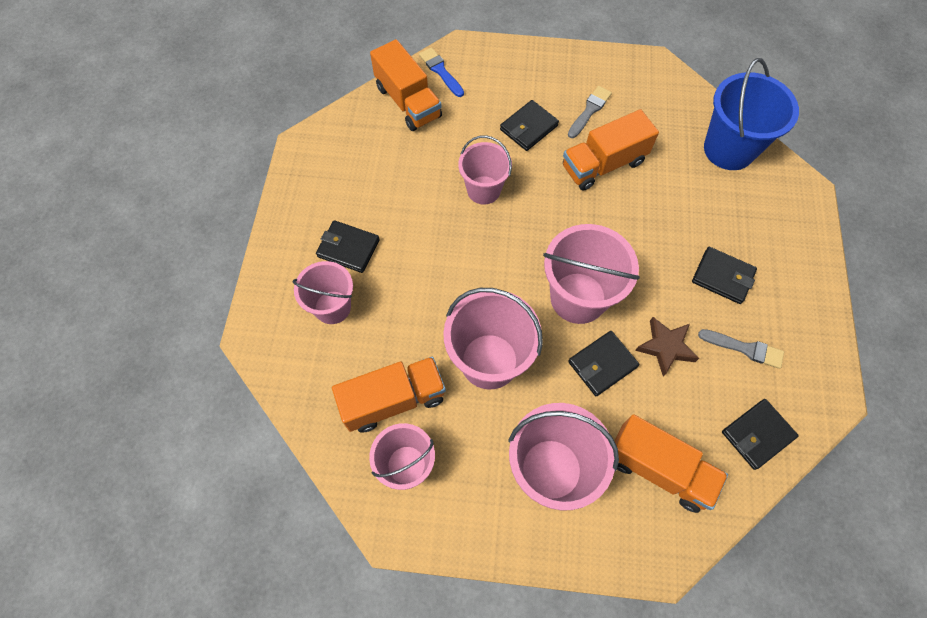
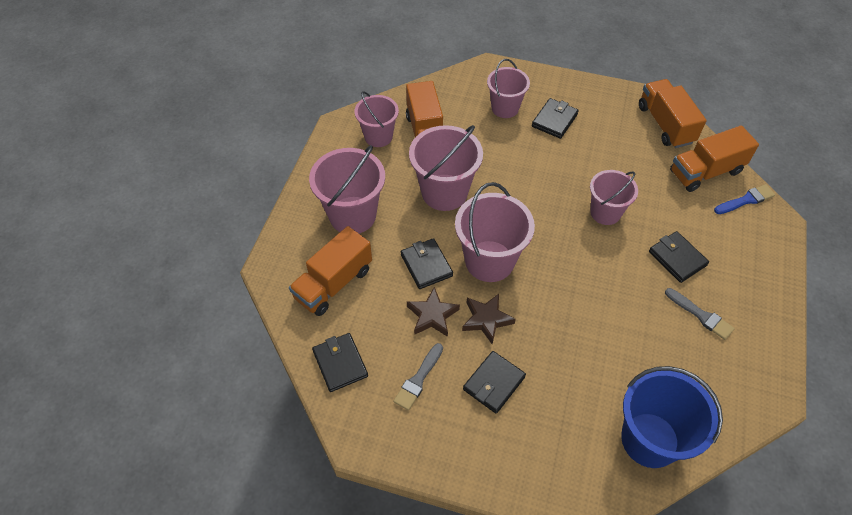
camera: 100 degrees right, 10 degrees down
(603, 164) = (631, 312): orange truck -> orange truck (665, 124)
(653, 292) = (486, 319): none -> brown star

